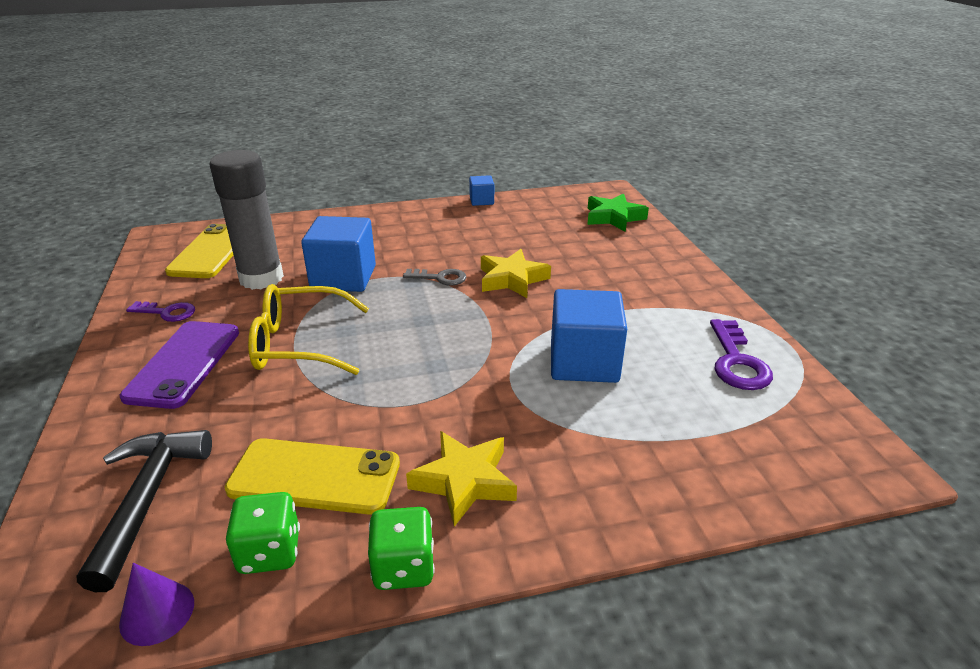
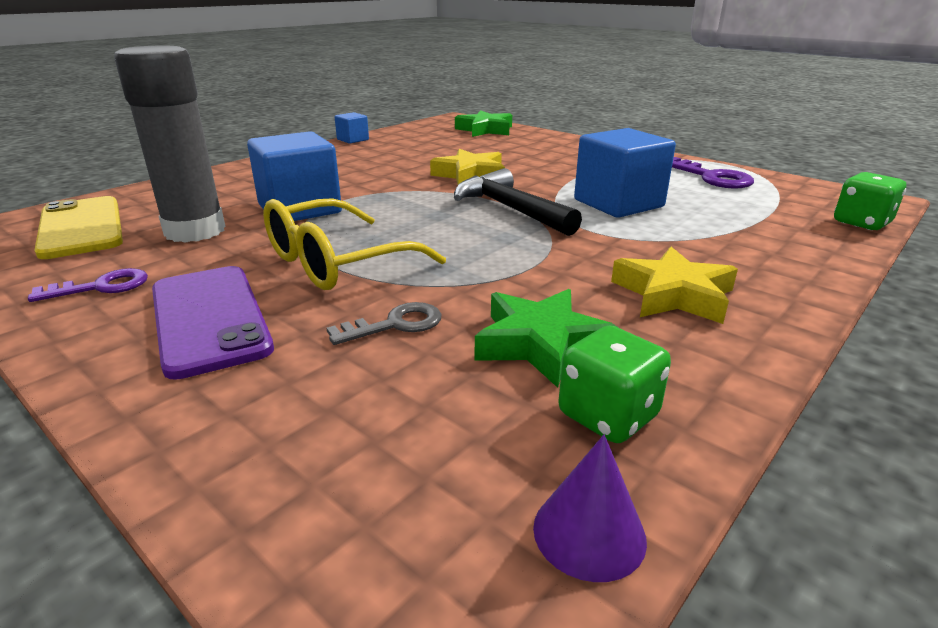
camera: 35 degrees left, 5 degrees down
(148, 498) = (377, 443): black hammer -> black hammer (510, 209)
(314, 476) = (540, 343): yellow phone -> green star
(404, 567) = (741, 366): green dice -> green dice (861, 223)
(440, 278) = (403, 188): grey key -> grey key (395, 325)

